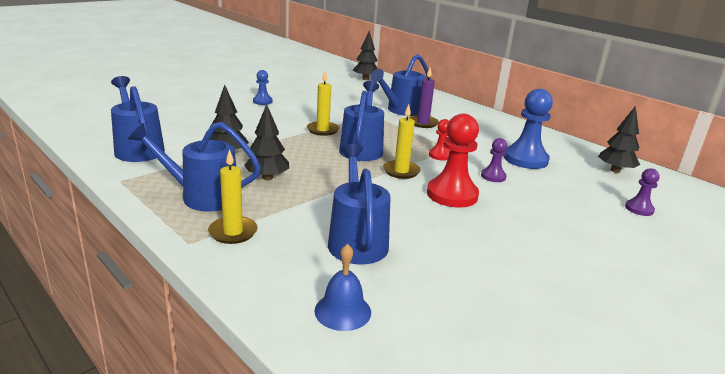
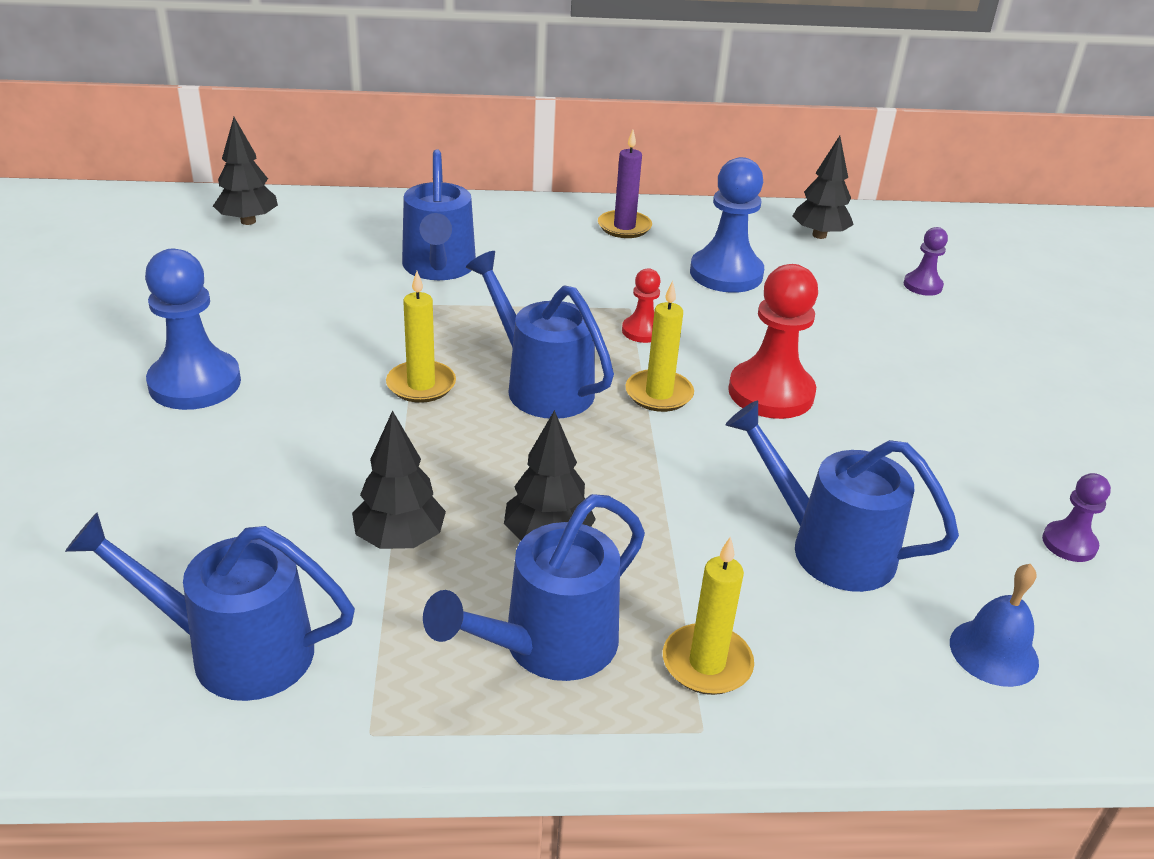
camera: 50 degrees left, 10 degrees up
(262, 101) = (195, 383): blue pawn -> blue pawn, size x1.91
(423, 123) = (512, 278): purple candle -> purple candle (624, 227)
(493, 176) = (750, 329): purple pawn -> purple pawn (1069, 543)

